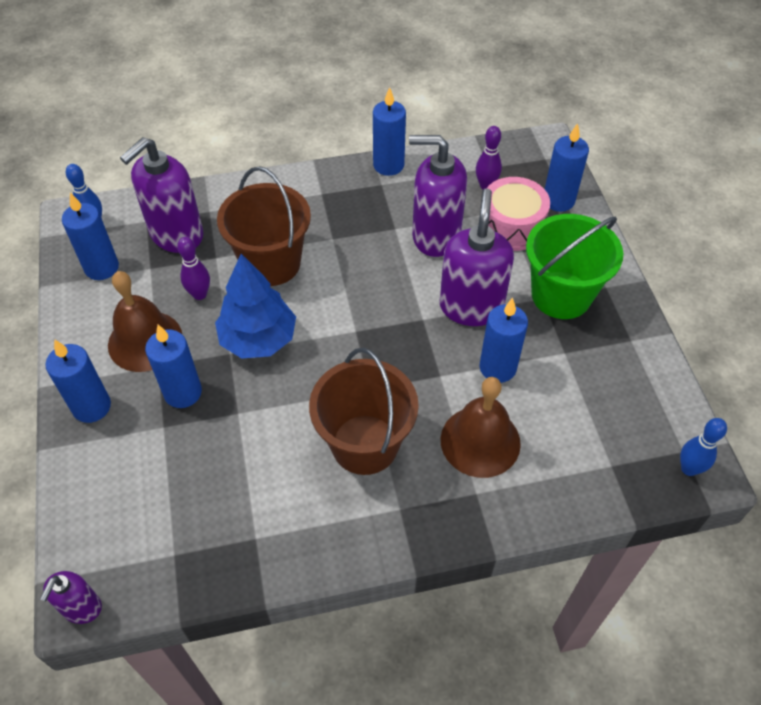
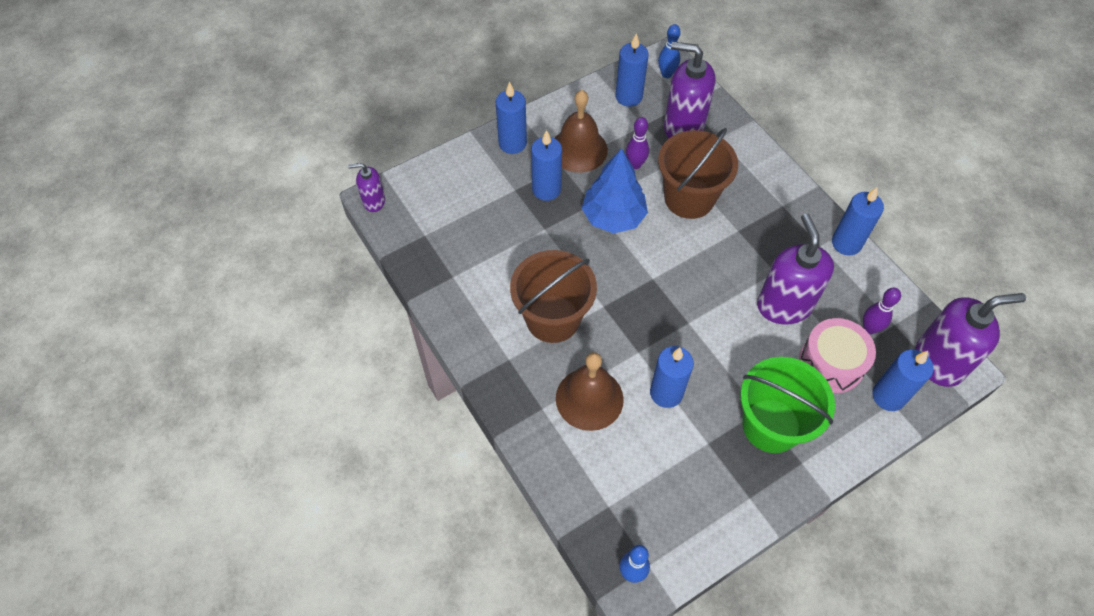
camera: 70 degrees right, 5 degrees up
(471, 307) = (720, 355): purple soap dispenser -> purple soap dispenser (939, 361)

